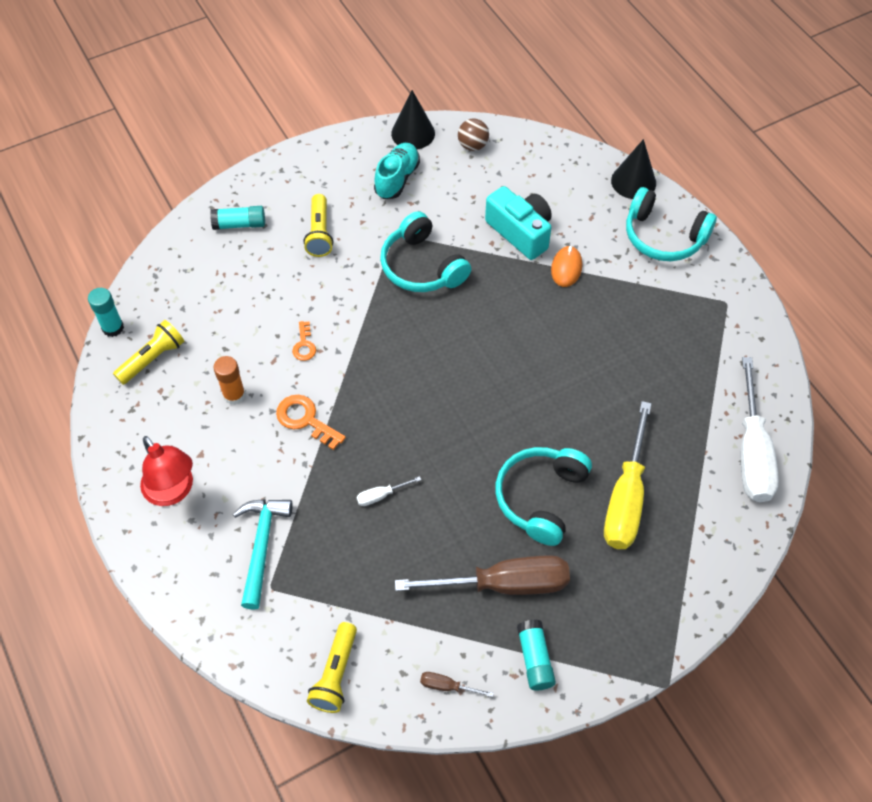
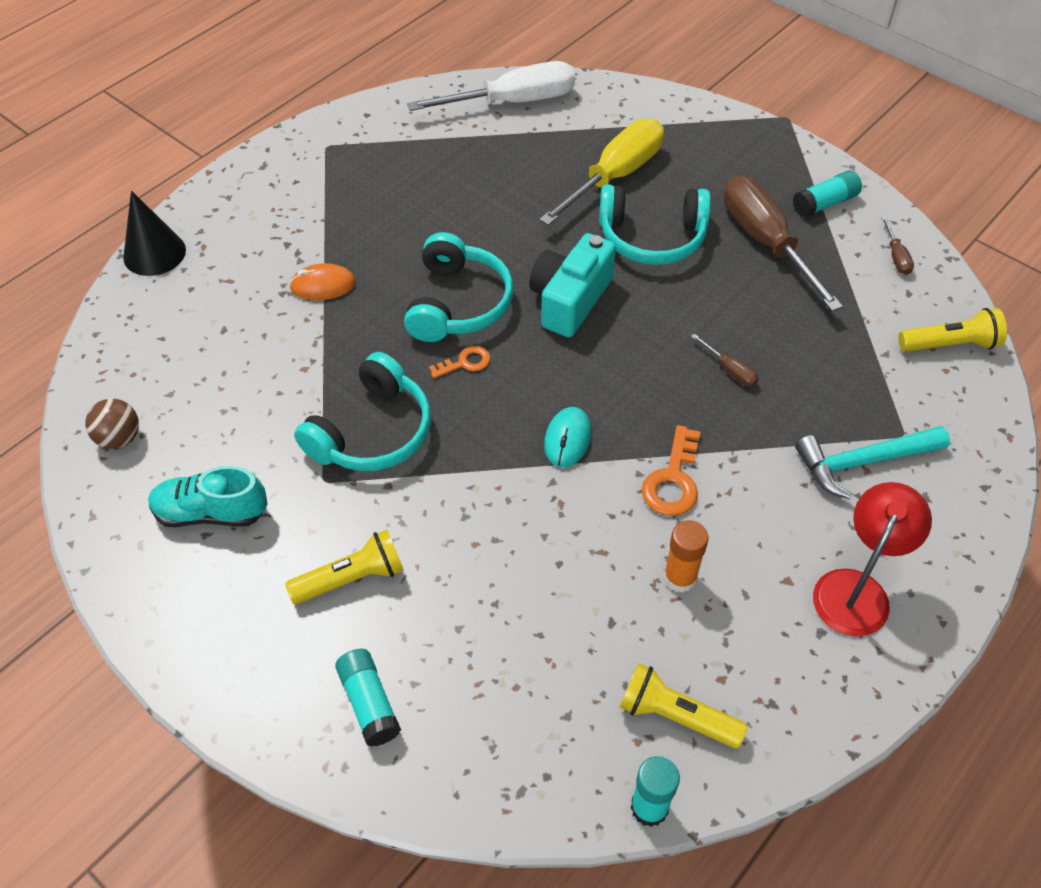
camera: 110 degrees left, 5 degrees down
(304, 345) = (560, 524): orange key -> orange key (465, 363)
(367, 370) = (567, 439): none -> turquoise mouse
(381, 495) = (730, 370): white screwdriver -> brown screwdriver
(413, 133) = (106, 522): black cone -> none
(520, 232) = (276, 343): turquoise camera -> turquoise camera (570, 300)
(626, 498) = (615, 176): yellow screwdriver -> yellow screwdriver turned 45 degrees counterclockwise
(663, 237) = (243, 210): turquoise headphones -> turquoise headphones (458, 303)

